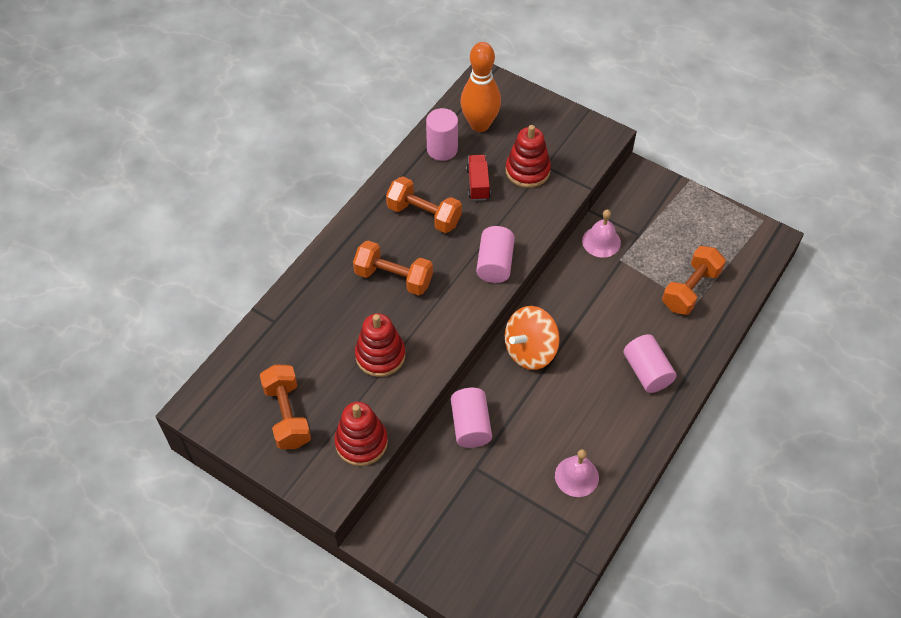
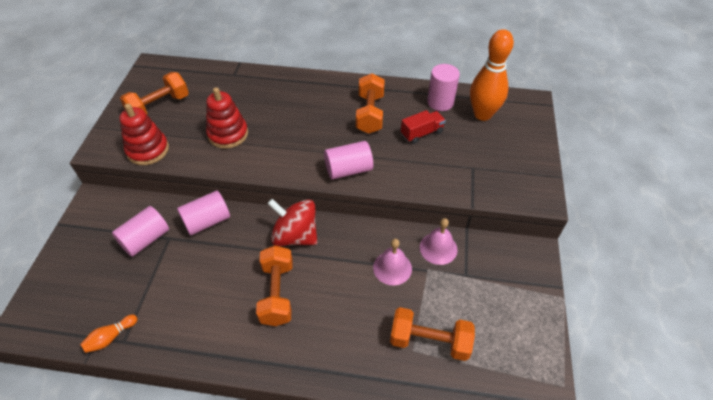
camera: 65 degrees right, 5 degrees down
(393, 278) = (301, 117): orange dumbbell -> orange dumbbell (277, 293)
(527, 171) = (458, 158): red stacking toy -> none
(530, 350) = (295, 235): orange spinning top -> red spinning top
(576, 476) = (181, 312): pink bell -> pink bell (392, 268)
(578, 545) = (111, 337): none -> orange bowling pin
(647, 372) = (314, 333): pink cylinder -> pink cylinder (146, 239)

